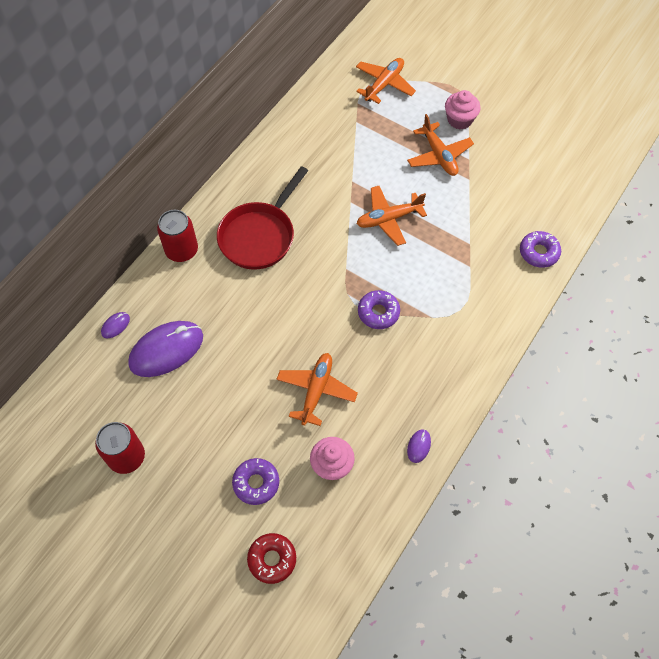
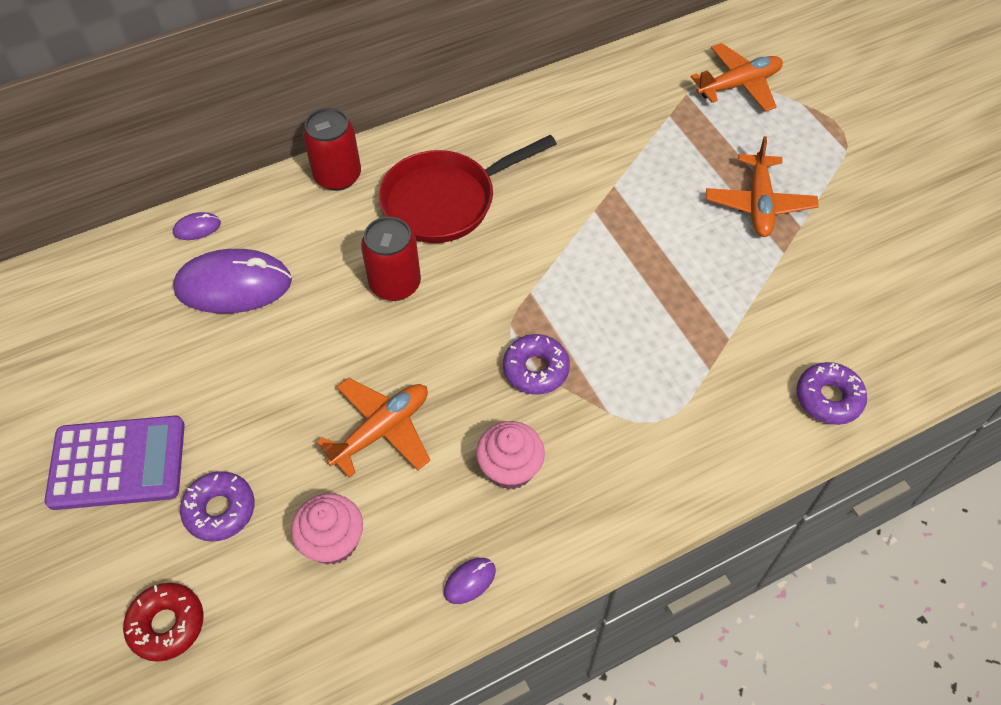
camera: 30 degrees right, 5 degrees down
(127, 457) = (93, 391): red can -> red can (395, 284)
(175, 490) = (117, 463): none -> purple calculator
(388, 219) = (632, 254): orange plane -> none
(459, 120) = (819, 170): pink cupcake -> pink cupcake (510, 468)

